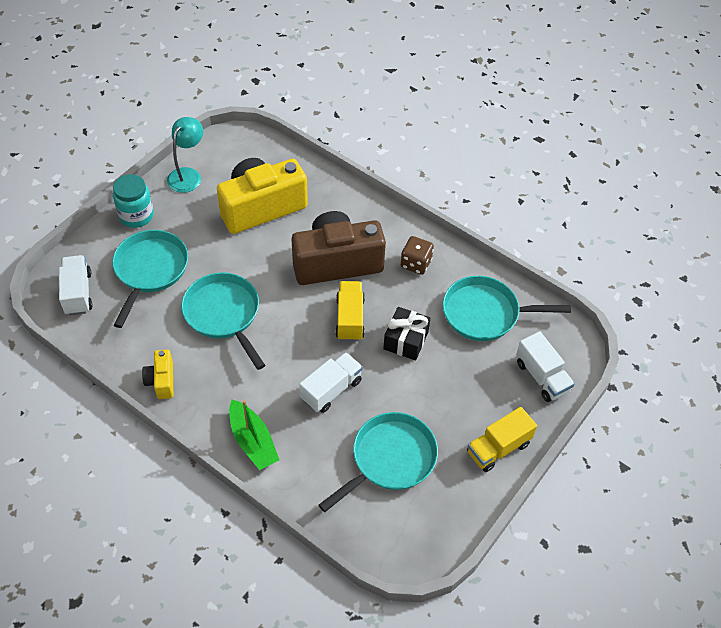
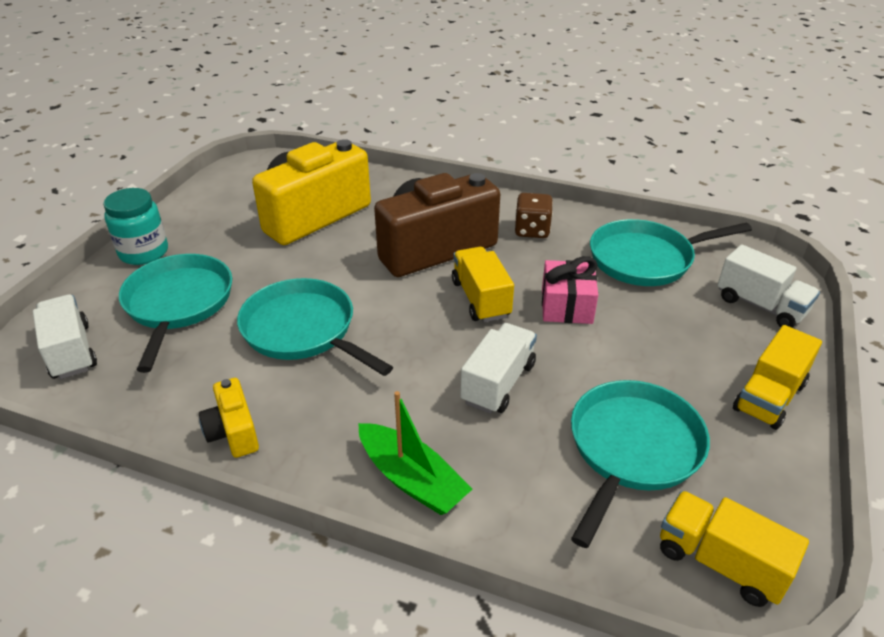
camera: 15 degrees left, 15 degrees down
(188, 175) = (204, 203): turquoise lamp -> none
(400, 540) = (720, 562): none -> yellow truck
(406, 340) = (566, 306): black gift -> pink gift

